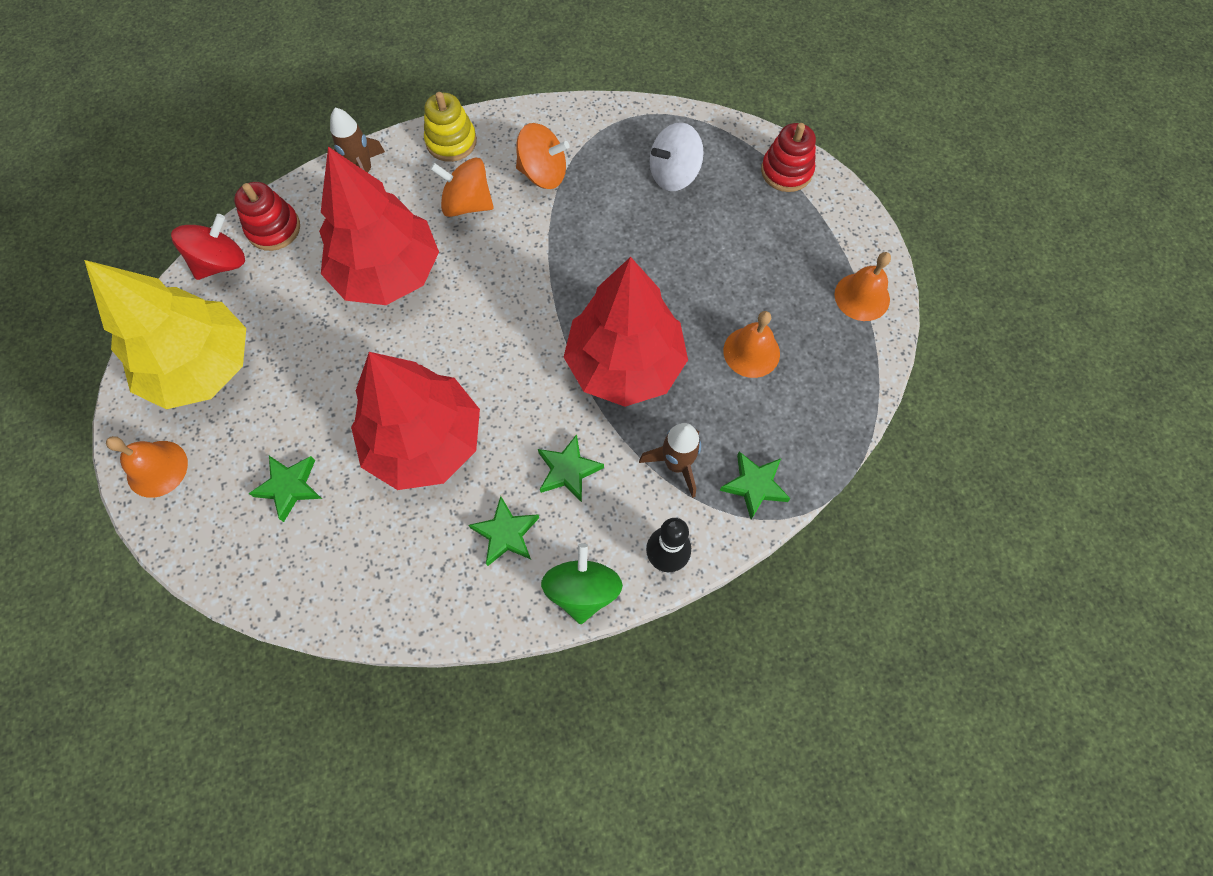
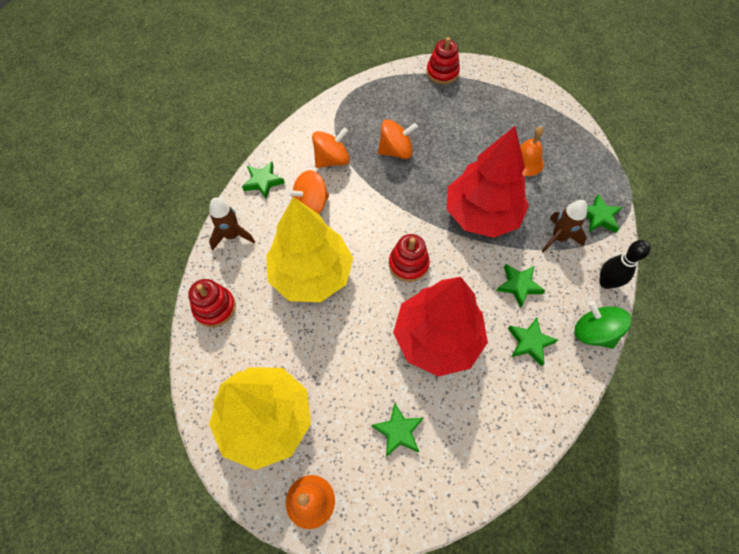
camera: 45 degrees left, 5 degrees down
(221, 263) = (205, 354): red spinning top -> none
(387, 273) = (311, 274): red tree -> yellow tree
(451, 141) = (263, 181): yellow stacking toy -> green star
(487, 346) = (408, 264): none -> red stacking toy
(620, 219) = (396, 151): none -> orange spinning top
(674, 174) = (395, 112): white spinning top -> none
(862, 296) = (538, 101): orange bell -> none

